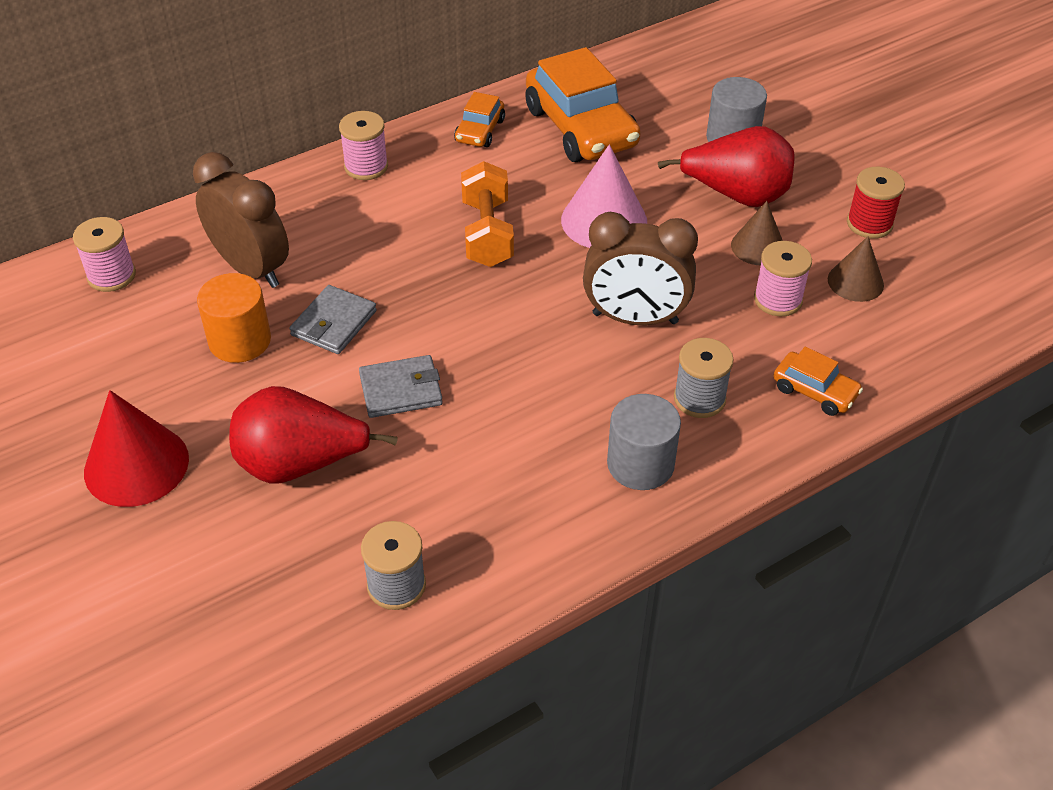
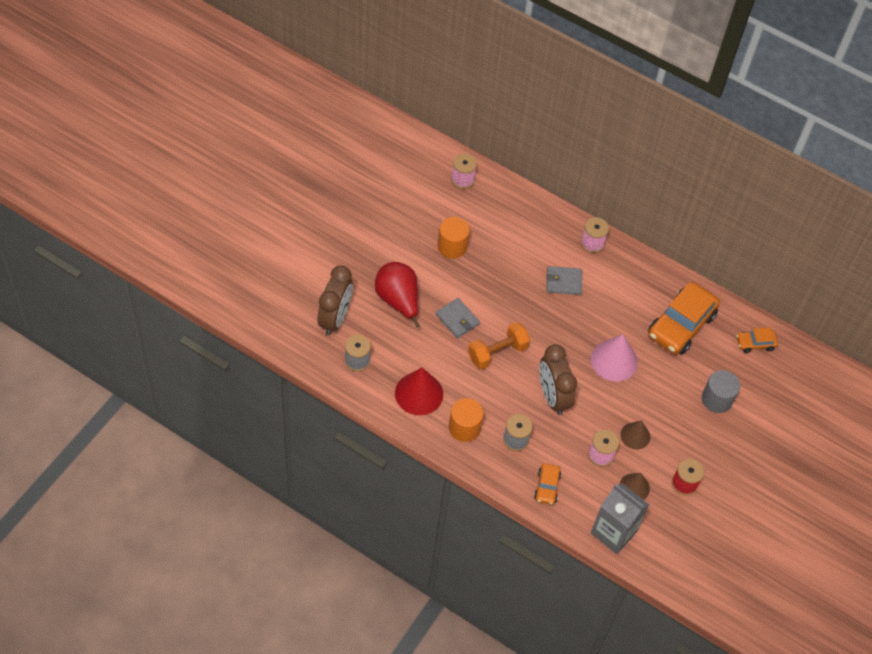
camera: 60 degrees right, 10 degrees up
(136, 465) = (368, 244): red cone -> red cone (419, 393)
(251, 268) = (497, 229): brown clock -> brown clock (335, 318)
(334, 323) = (482, 277): grey wallet -> grey wallet (563, 282)
(480, 131) = (650, 280): orange car -> orange car (755, 343)
(487, 233) = (575, 314): orange dumbbell -> orange dumbbell (497, 352)
(640, 464) = (464, 427): grey cylinder -> orange cylinder
(736, 195) = (669, 415): red pear -> none
(934, 337) = (613, 532): none -> grey carton

